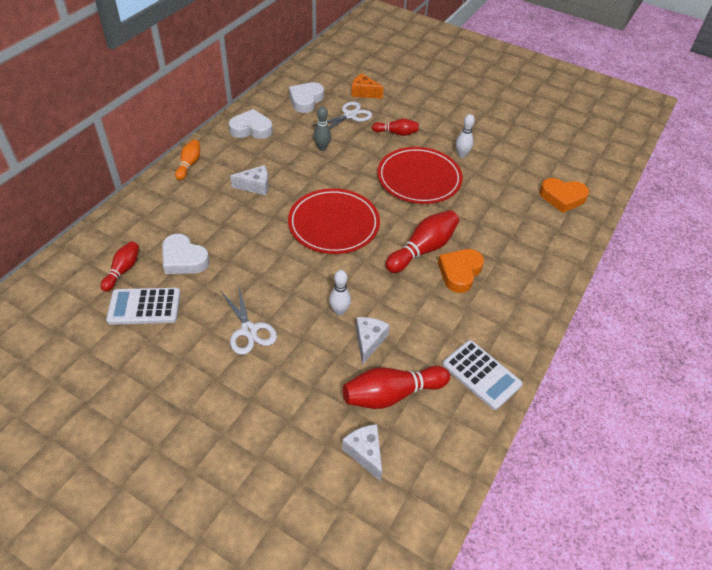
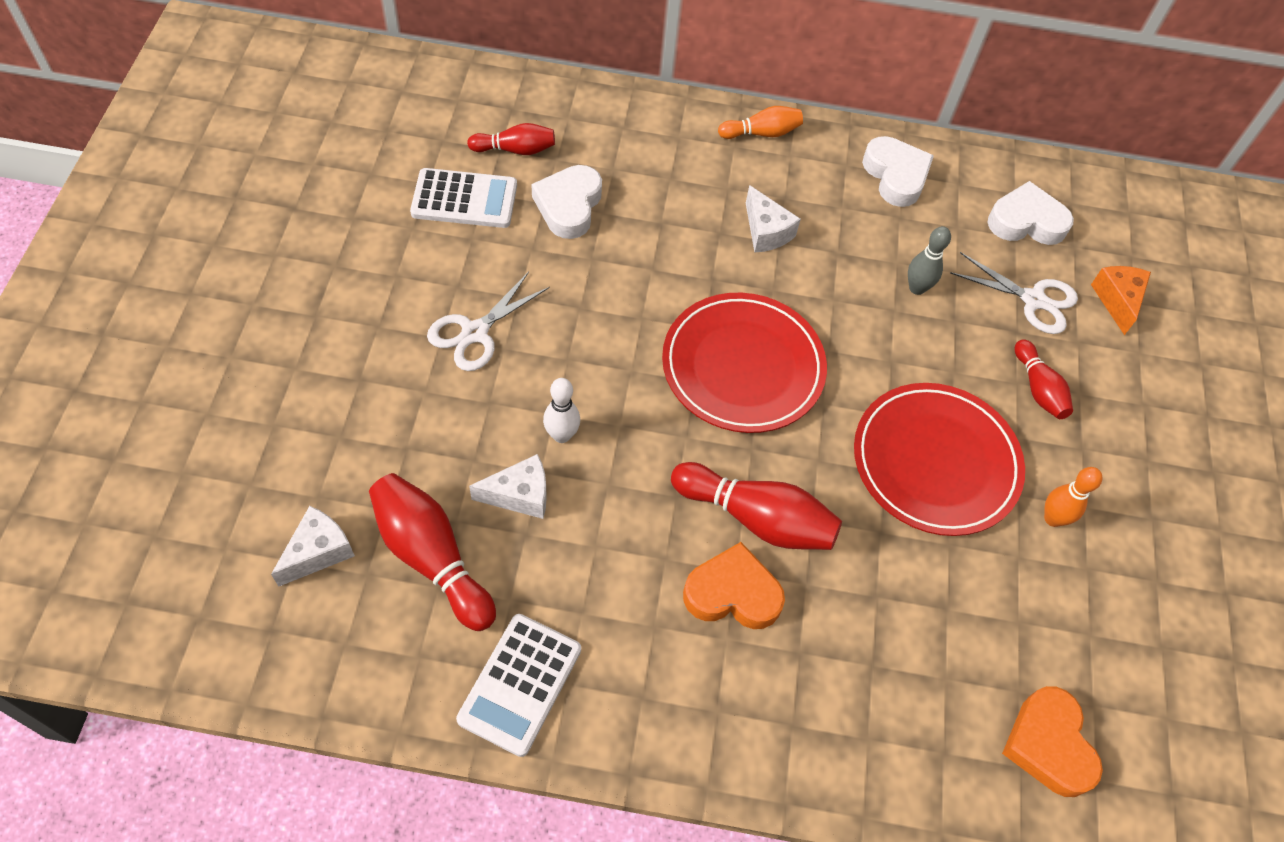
camera: 65 degrees right, 10 degrees up
(144, 307) = (464, 199): white calculator -> white calculator turned 120 degrees clockwise
(462, 155) = (1053, 518): white bowling pin -> orange bowling pin

